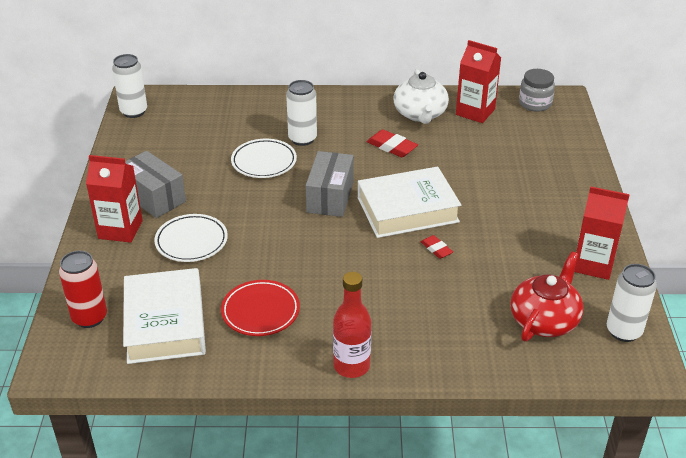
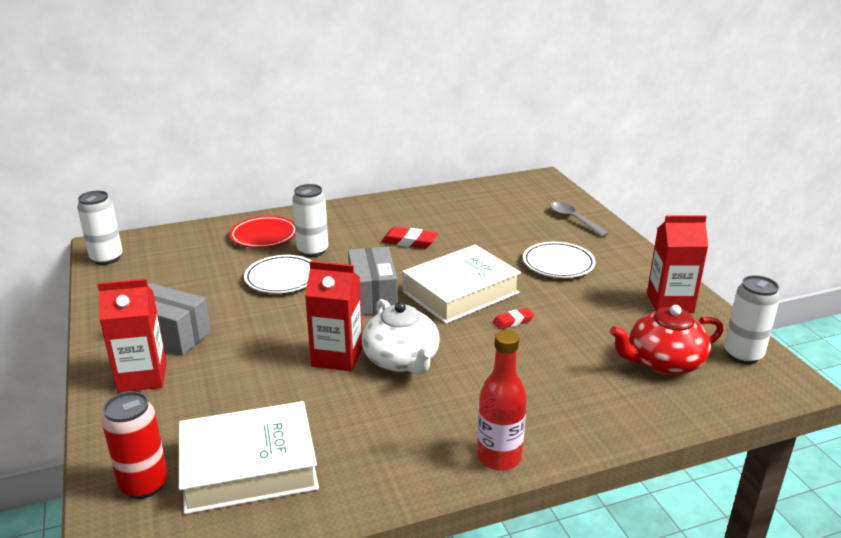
camera: 20 degrees left, 10 degrees down
(165, 323) = (249, 466): white book -> white book turned 75 degrees counterclockwise
(191, 241) = (238, 371): white plate -> white plate (558, 264)
(260, 311) = (360, 425): red plate -> red plate (264, 236)
(420, 114) = (420, 211): white teapot -> white teapot (401, 360)
(436, 249) = (513, 321): red eraser -> red eraser turned 60 degrees counterclockwise
(475, 112) = (471, 201): red carton -> red carton (337, 357)
(535, 103) = (521, 186): grey jar -> none
(544, 320) = (663, 362): red teapot -> red teapot turned 120 degrees counterclockwise
(562, 154) = (574, 220): none -> grey spoon

